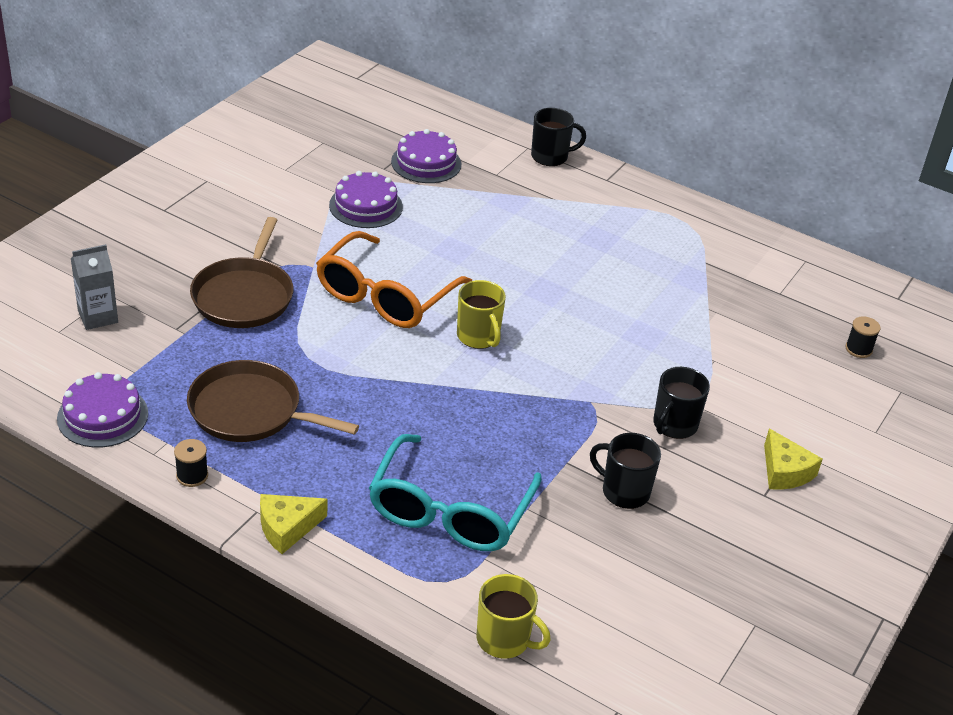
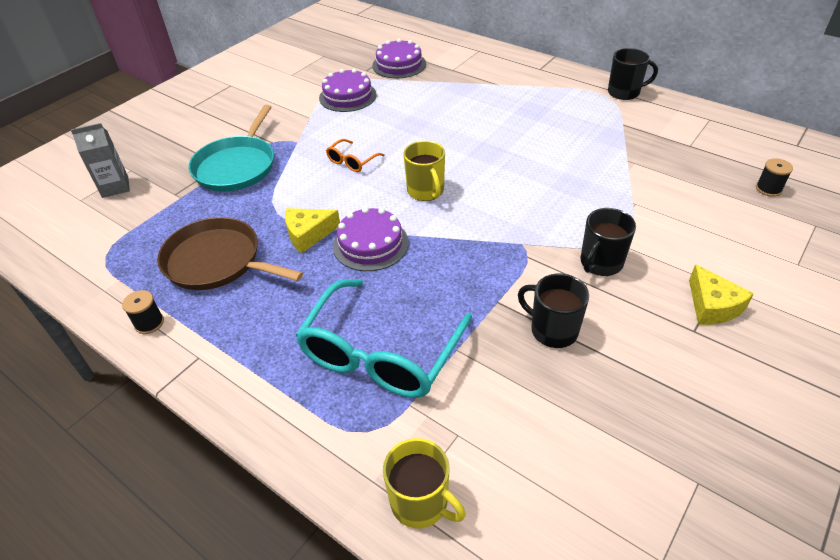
camera: 10 degrees right, 5 degrees up
(102, 416) = (90, 269): purple cake -> purple cake (370, 244)
(244, 296) = (237, 166): brown pan -> turquoise pan
(287, 528) = (222, 374): yellow cheese -> yellow cheese (308, 234)
(386, 295) = (352, 161): orange glasses -> orange glasses, size x0.44
(550, 157) = (496, 55): black mug -> black mug (624, 92)

